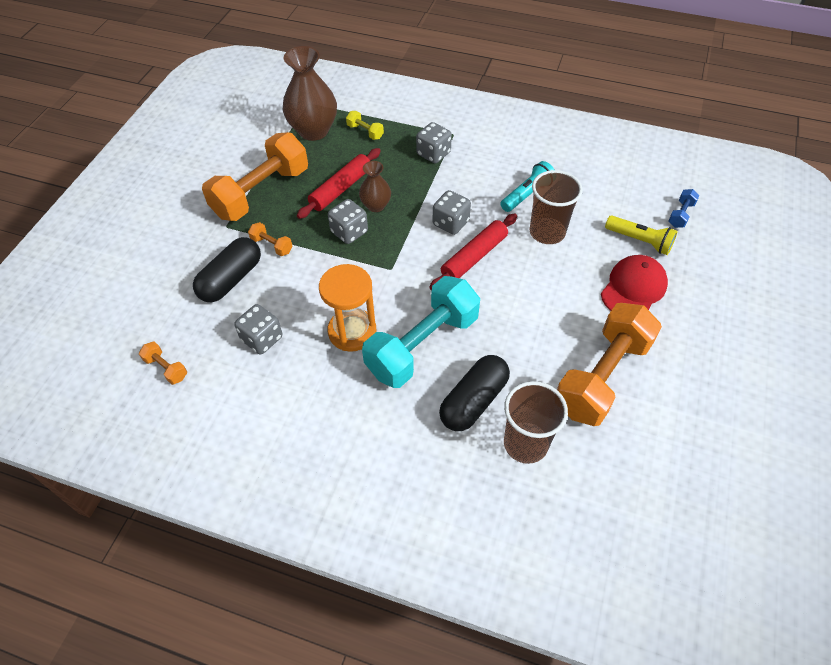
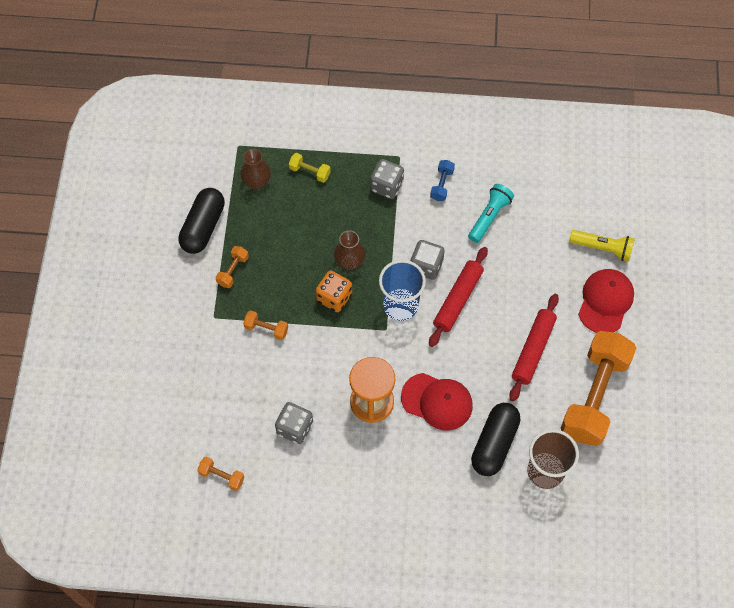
camera: 15 degrees left, 10 degrees up
(231, 279) = (242, 374): black capsule -> black capsule (203, 227)
(261, 193) = (233, 271): orange dumbbell -> orange dumbbell, size x0.40
(313, 131) = (256, 181): brown vase -> brown vase, size x0.55
(341, 189) = (309, 249): red rolling pin -> red rolling pin (533, 350)
(349, 232) = (334, 297): grey dice -> orange dice
(413, 251) = (400, 305): none -> blue cup
(422, 345) = (437, 401): turquoise dumbbell -> red cap
(547, 232) = (517, 257): brown cup -> none
(681, 215) = (634, 210): blue dumbbell -> blue dumbbell (442, 185)

